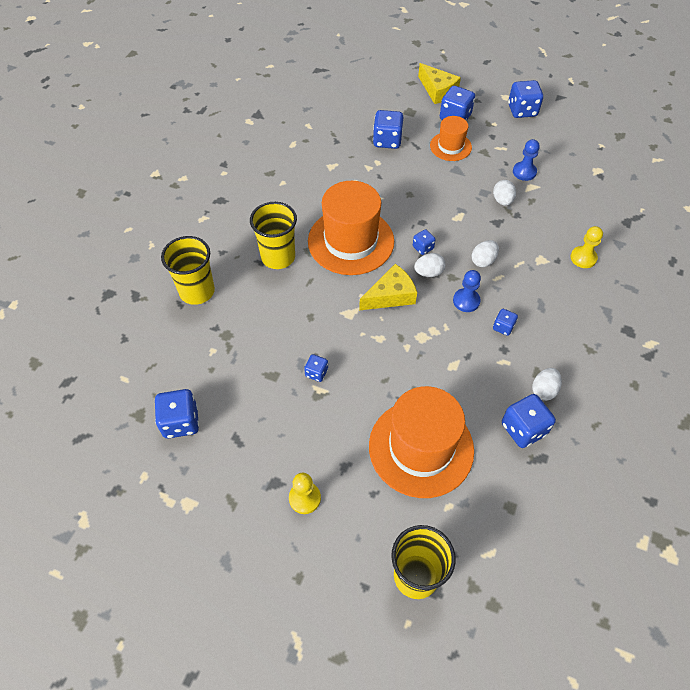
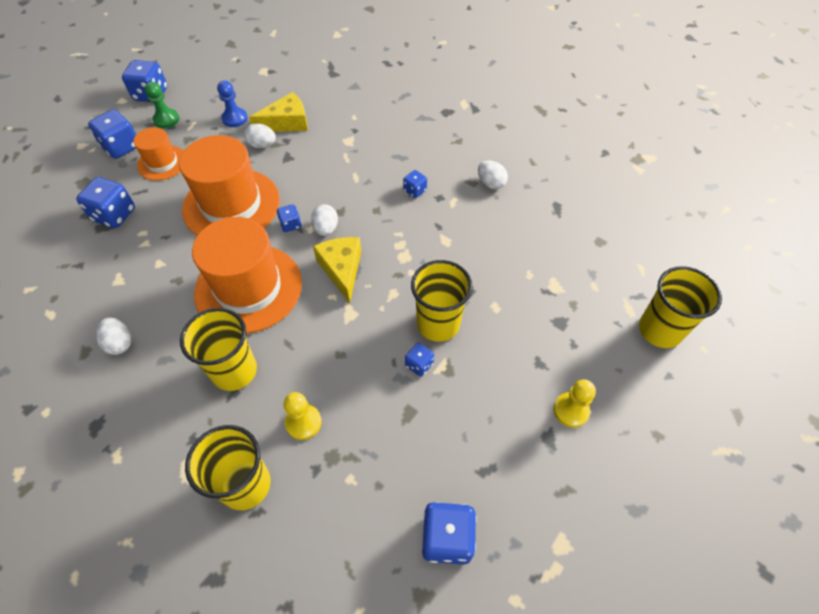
camera: 75 degrees left, 0 degrees up
(360, 378) = (438, 324): none -> yellow cup
(421, 448) = (530, 291): orange hat -> orange hat (231, 205)
(437, 91) = (69, 149): yellow cheese -> yellow cheese (287, 122)
(466, 301) = (374, 209): blue pawn -> none
(483, 261) = (331, 182): white egg -> white egg (120, 343)
(498, 131) = (166, 120): none -> green pawn
(523, 429) = (526, 209): blue dice -> none
(583, 258) = (359, 113): yellow pawn -> yellow pawn (303, 422)

